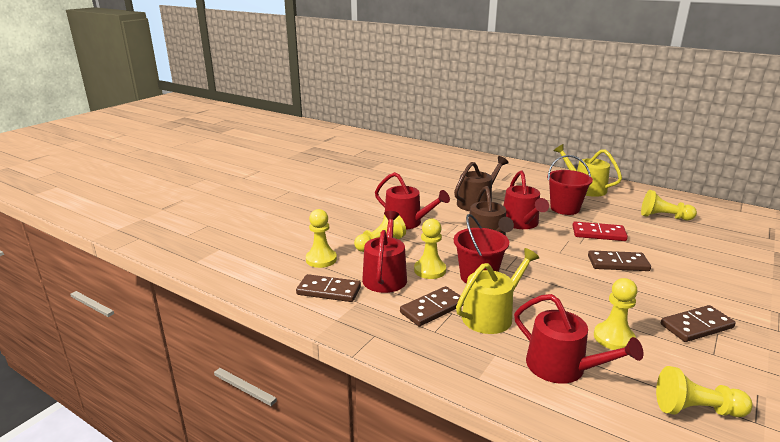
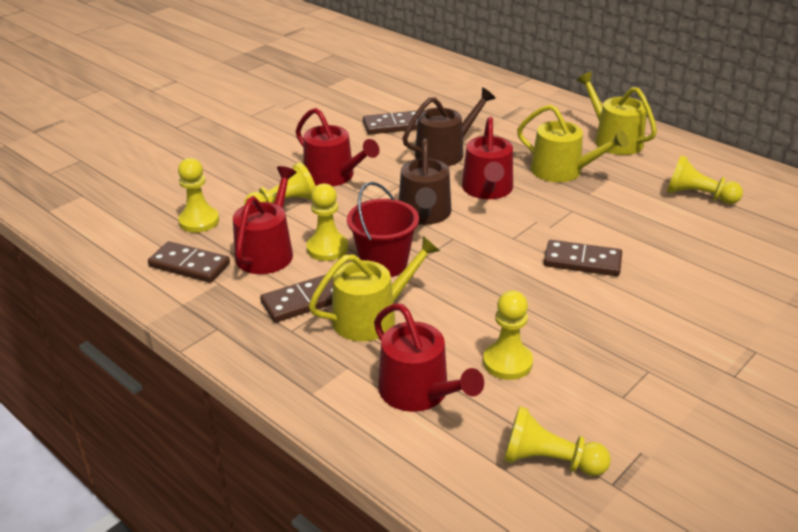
camera: 10 degrees right, 10 degrees up
(565, 208) = (563, 171): red bucket -> yellow watering can
(598, 234) = (585, 214): red domino -> none
(696, 326) = (627, 359): brown domino -> brown domino (393, 125)

